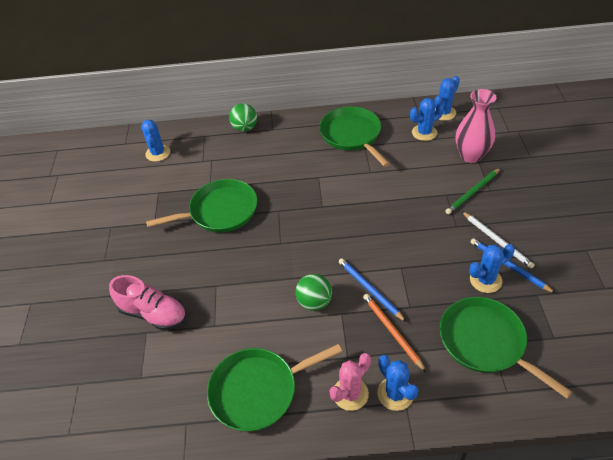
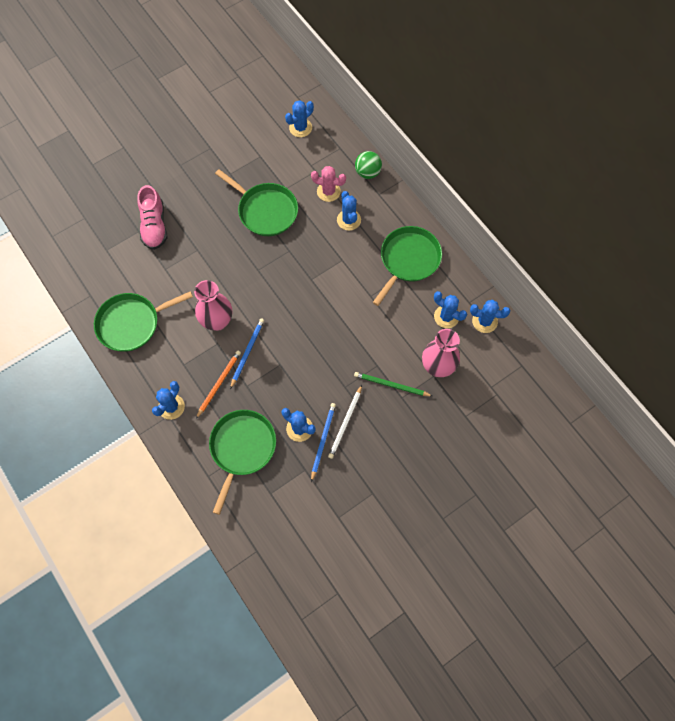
camera: 55 degrees right, 20 degrees up
(258, 390) = (132, 323): green pan -> green pan turned 60 degrees counterclockwise
(281, 157) = (349, 220): none -> blue cactus
(314, 302) = (217, 321): green ball -> pink vase
(350, 394) = (157, 379): pink cactus -> pink cactus (328, 191)

